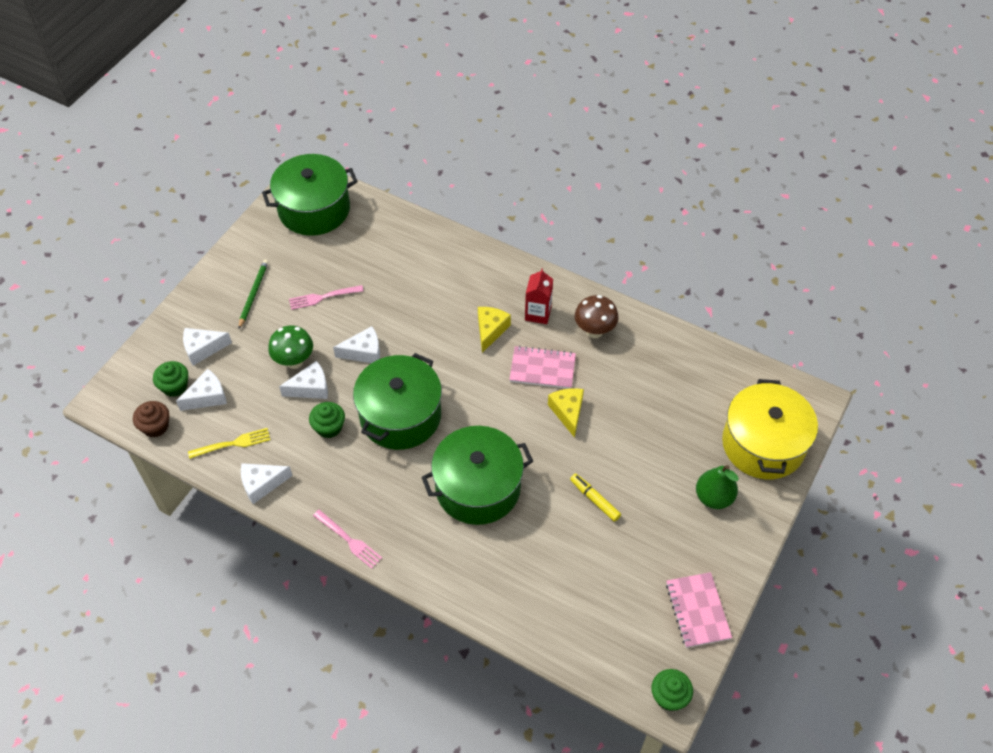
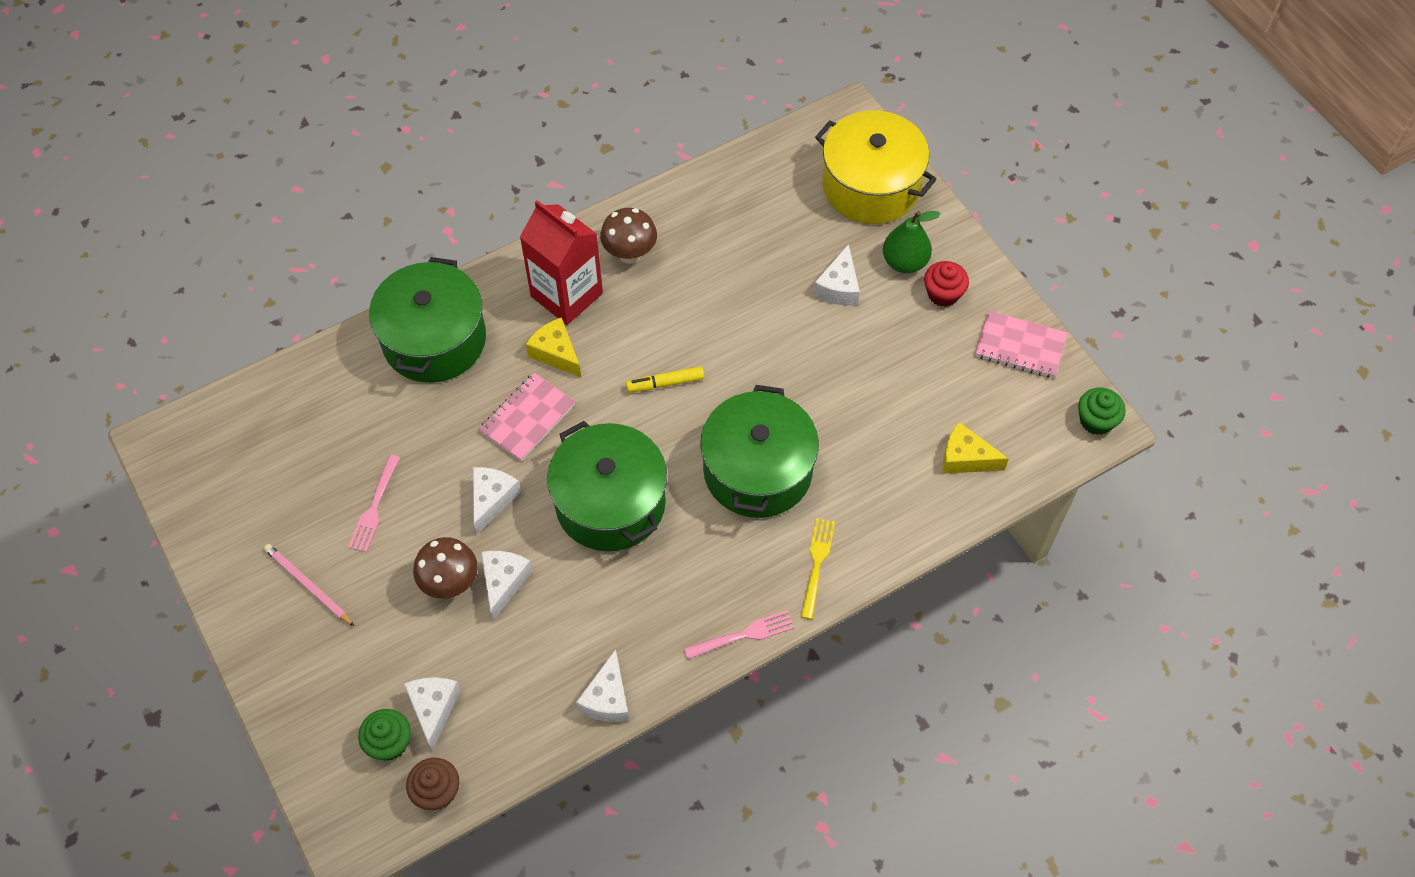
camera: 60 degrees left, 5 degrees up
(203, 349) = (353, 684): white cheese -> white cheese (838, 287)
(233, 443) = (526, 707): yellow fork -> yellow fork (817, 563)
(253, 294) = (308, 586): green pencil -> pink pencil
(294, 361) = (450, 583): green mushroom -> brown mushroom
(314, 209) = (222, 453): green pot -> green pot (434, 340)
(329, 427) = (575, 587): green cupcake -> none
(538, 313) = (566, 295): red carton -> red carton, size x1.70
(542, 369) = (645, 329): pink notebook -> pink notebook (528, 418)
(568, 412) = (718, 335): yellow cheese -> yellow cheese (965, 458)
(594, 499) = (842, 367): yellow marker -> yellow marker (665, 383)
(705, 536) = (943, 294): none -> red cupcake

